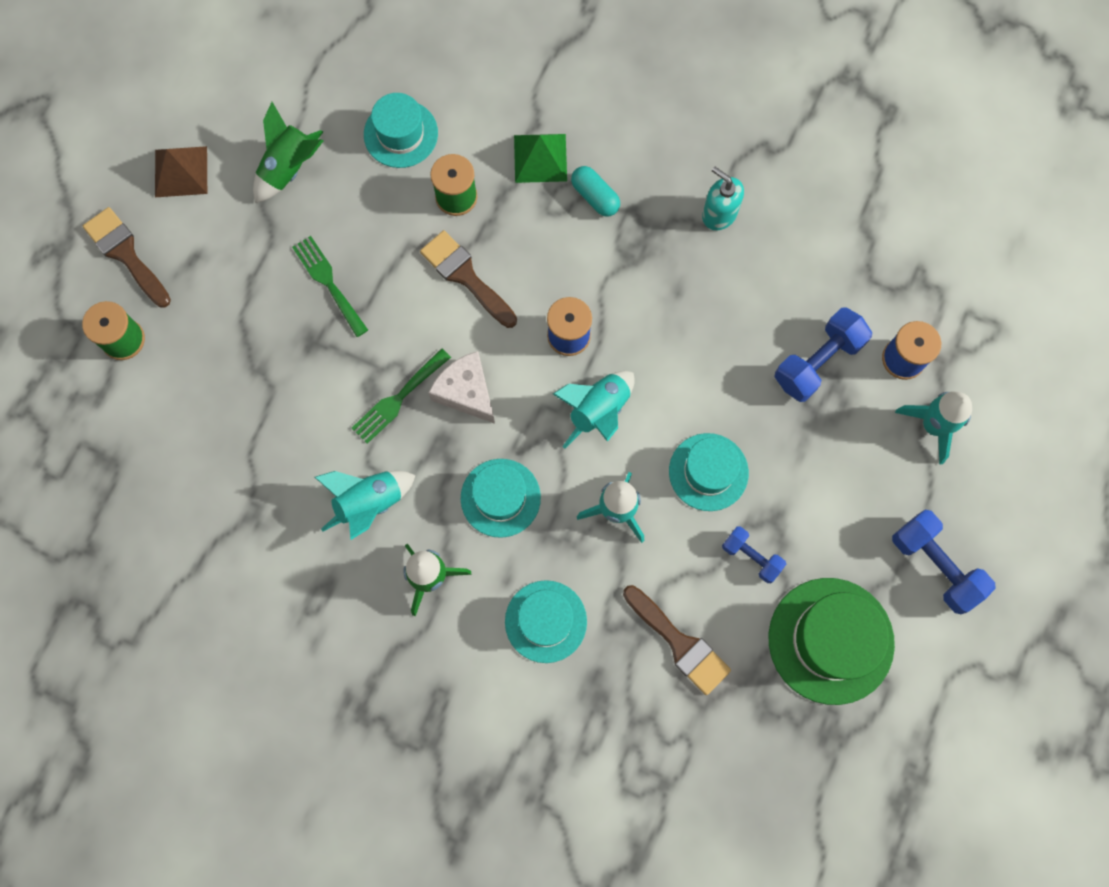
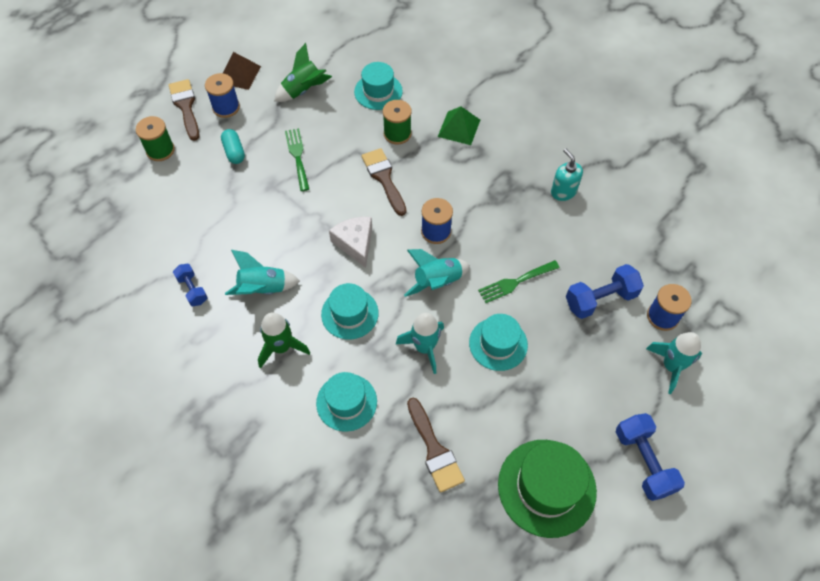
camera: 20 degrees right, 15 degrees down
(187, 235) = (226, 107): none -> blue spool
(398, 399) = (310, 234): green fork -> green fork (515, 282)
(595, 197) = (485, 158): turquoise capsule -> turquoise capsule (234, 152)
(751, 557) = (508, 409): blue dumbbell -> blue dumbbell (192, 289)

